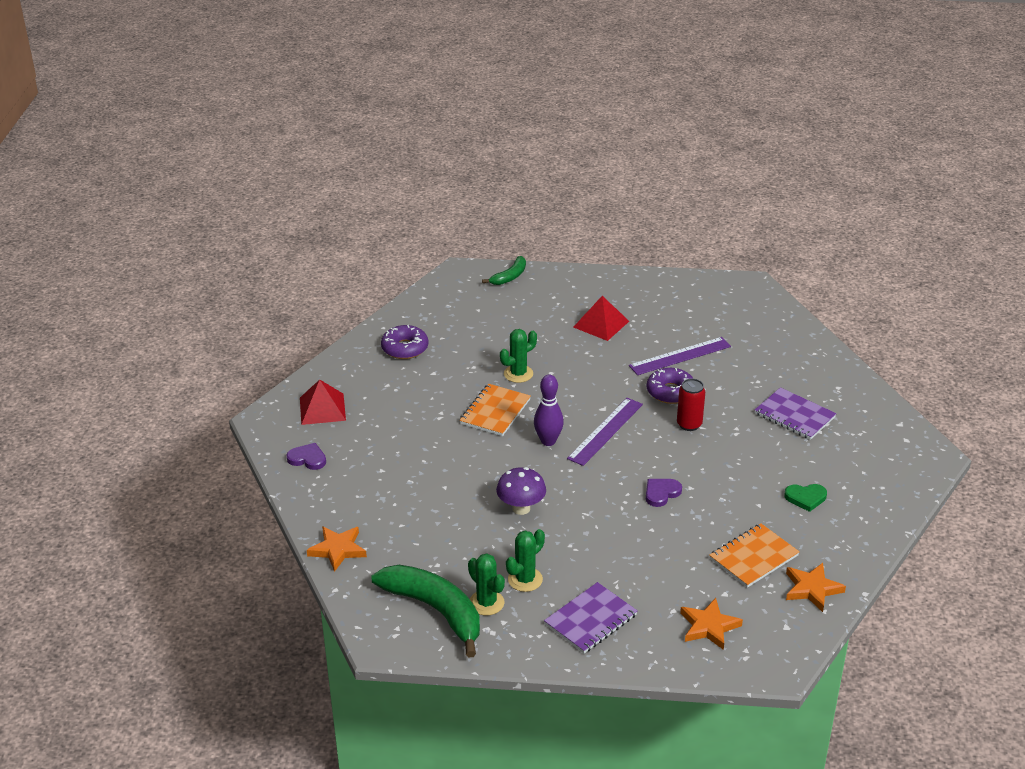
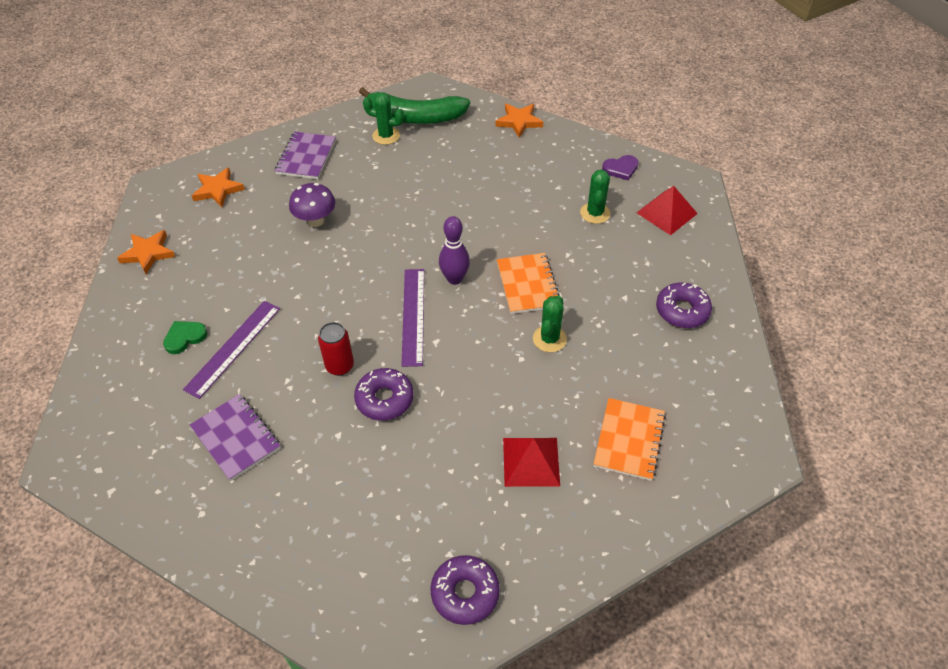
camera: 145 degrees right, 15 degrees up
(509, 276) = (701, 482): green banana -> none
(521, 508) = (422, 209): purple mushroom -> purple mushroom (315, 221)
(525, 579) = (373, 161): green cactus -> green cactus (595, 213)
(661, 493) = (319, 277): purple heart -> none
(680, 356) = (408, 460): purple ruler -> purple ruler (233, 348)
(693, 293) = (465, 593): none -> purple donut
(753, 557) = (208, 257): orange notebook -> orange notebook (629, 440)
(794, 415) = (236, 438): purple notebook -> purple notebook turned 45 degrees clockwise

